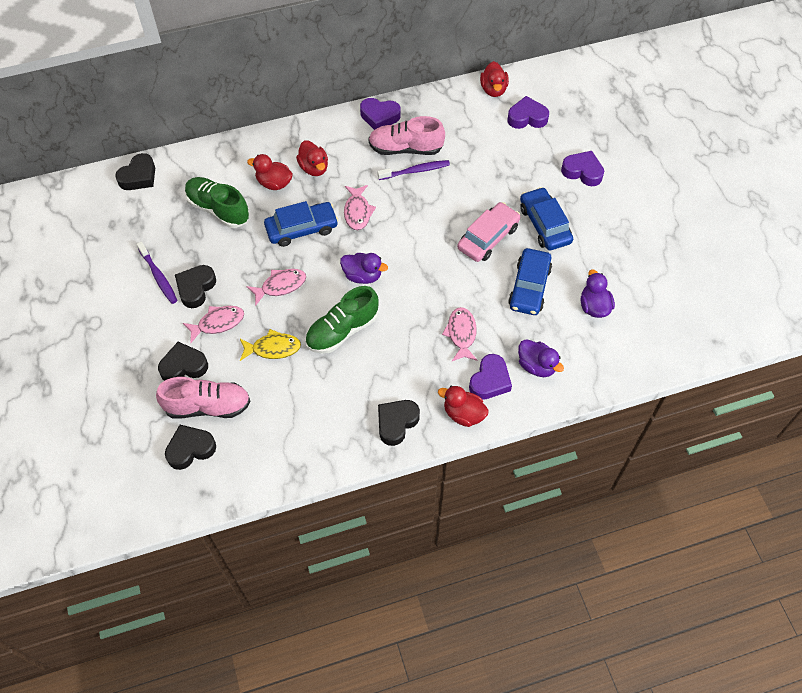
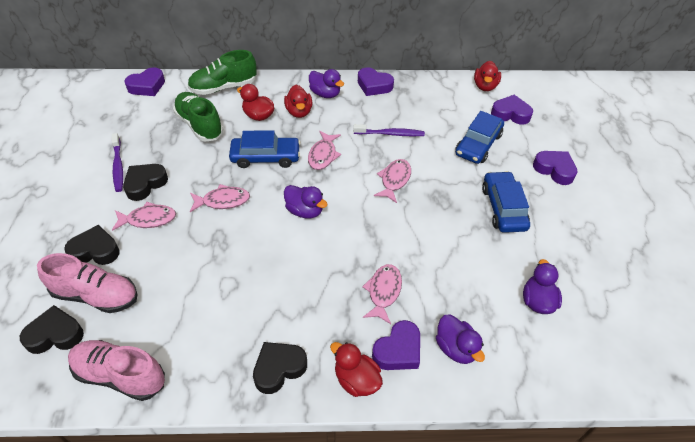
camera: 15 degrees right, 10 degrees down
(139, 176) = (147, 86): black heart -> purple heart
(273, 348) = (188, 256): yellow fish -> none
(333, 139) = (325, 94): none -> purple duck
(342, 330) = (263, 257): green shoe -> green shoe (224, 87)
(406, 148) = (388, 114): pink shoe -> pink shoe (120, 375)
(436, 221) = (394, 180): none -> pink fish
(488, 237) = (441, 206): pink car -> none
(529, 287) = (471, 263): blue car -> blue car (478, 144)

